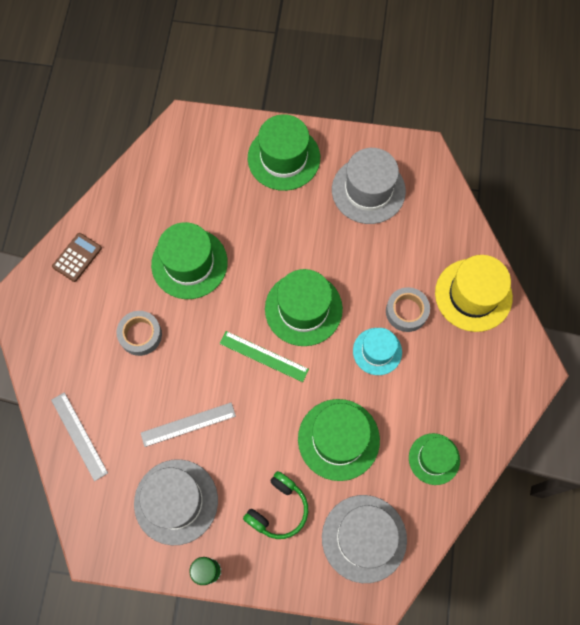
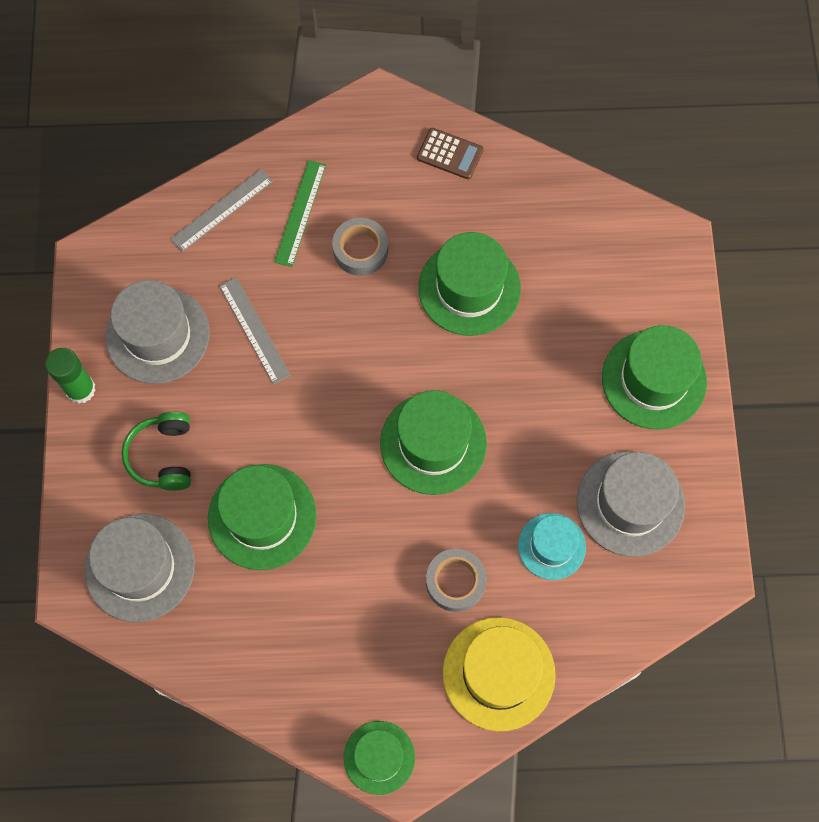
camera: 80 degrees right, 0 degrees up
(264, 356) = (358, 404): green ruler -> green ruler (300, 213)
(278, 509) = (163, 456): green headphones -> green headphones turned 60 degrees clockwise
(377, 351) = (390, 549): turquoise hat -> turquoise hat (551, 546)
(434, 459) = (254, 645): green hat -> green hat (379, 757)

